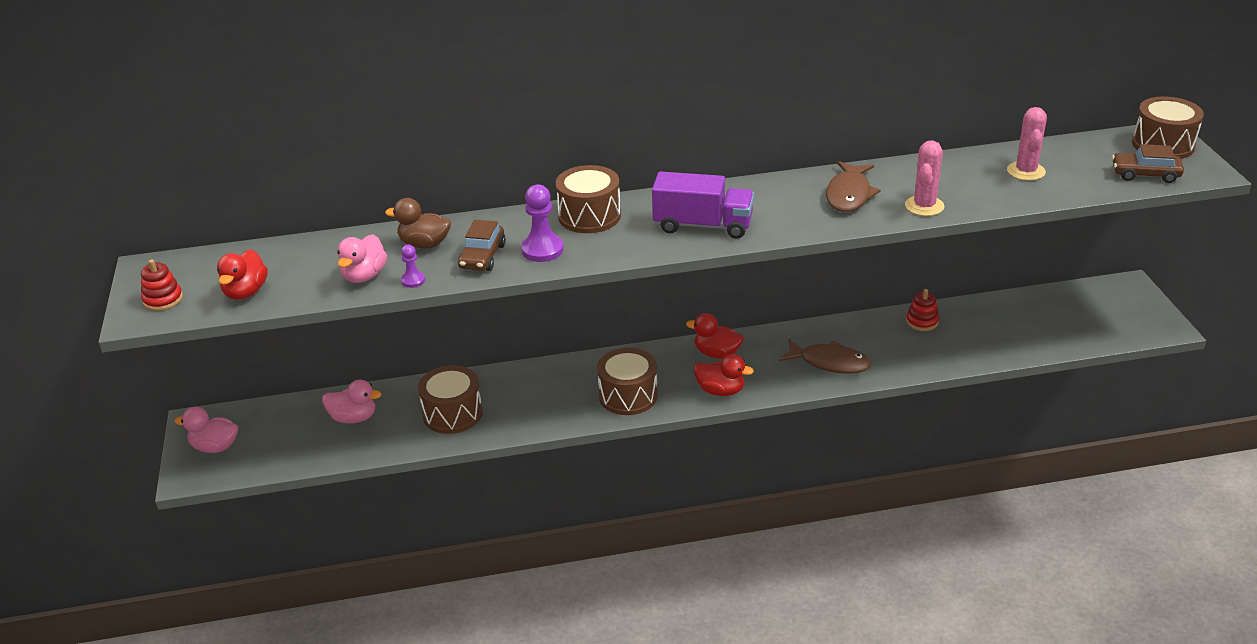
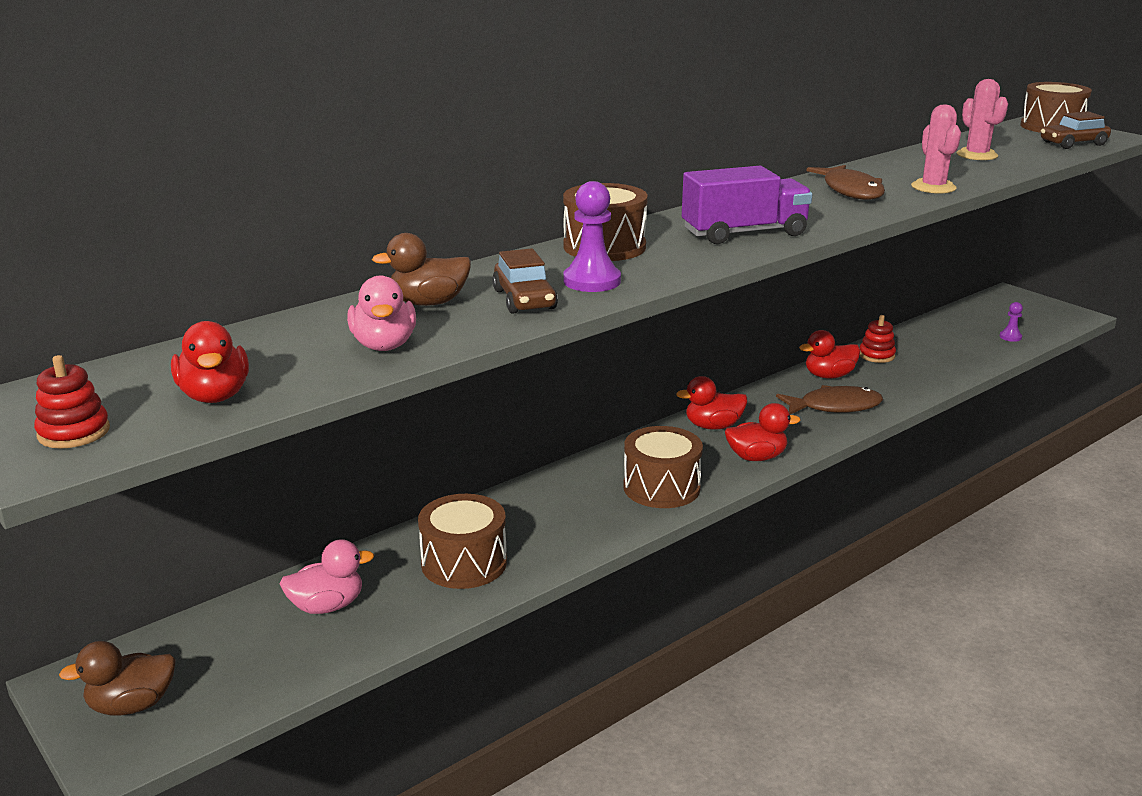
camera: 30 degrees left, 10 degrees down
(215, 447) = (132, 705): pink duck -> brown duck
(413, 280) = (461, 336): purple pawn -> purple pawn (1010, 337)
(858, 331) = (829, 376): none -> red duck

